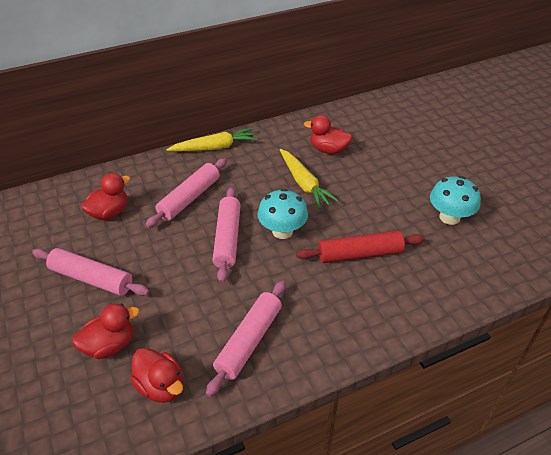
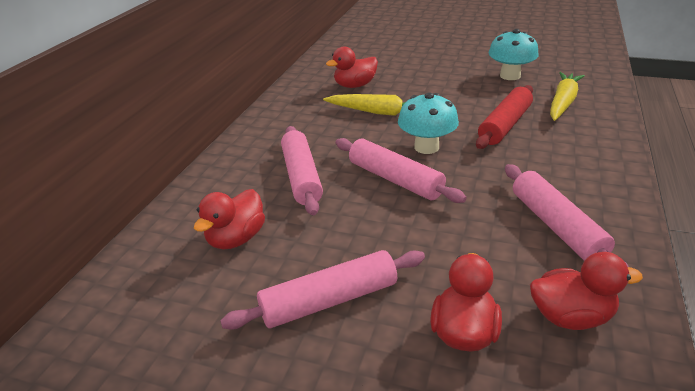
camera: 45 degrees left, 10 degrees down
(109, 212) = (236, 239): red duck -> red duck turned 150 degrees counterclockwise
(214, 147) = (252, 133): yellow carrot -> yellow carrot (563, 102)

